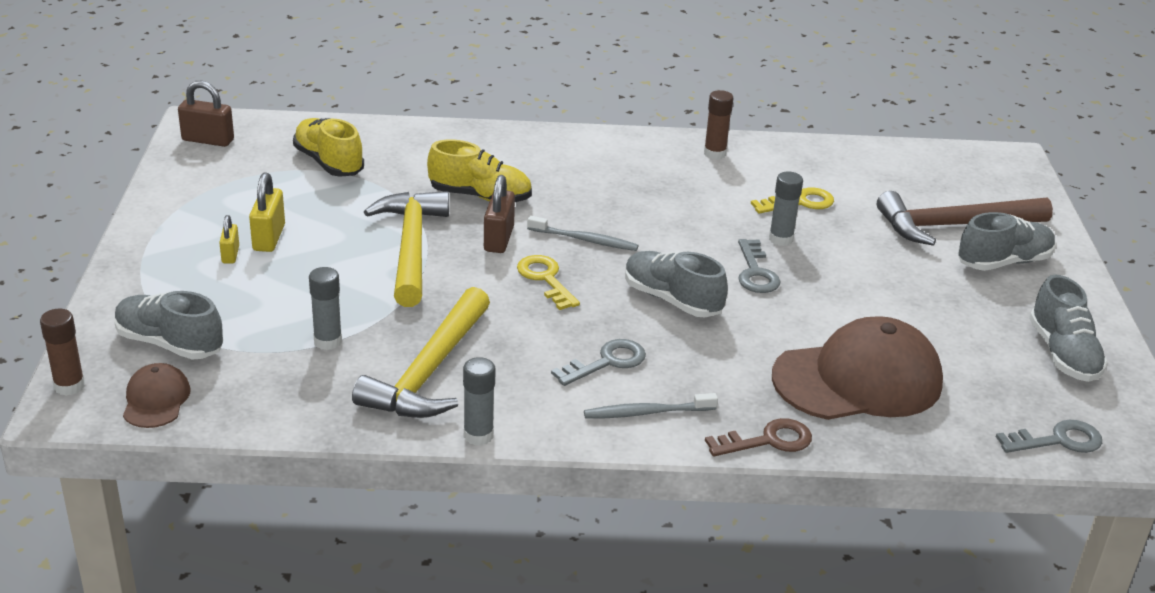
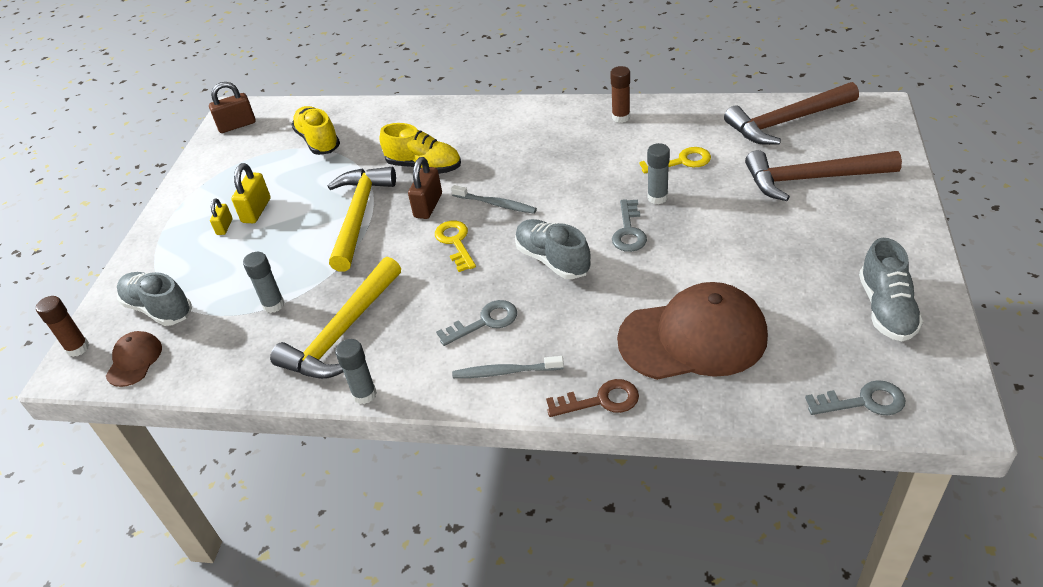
camera: 15 degrees right, 10 degrees up
(208, 140) = (237, 125): brown padlock -> brown padlock turned 45 degrees counterclockwise
(912, 167) = (786, 122): none -> brown hammer
(1003, 262) = (849, 214): grey shoe -> none

